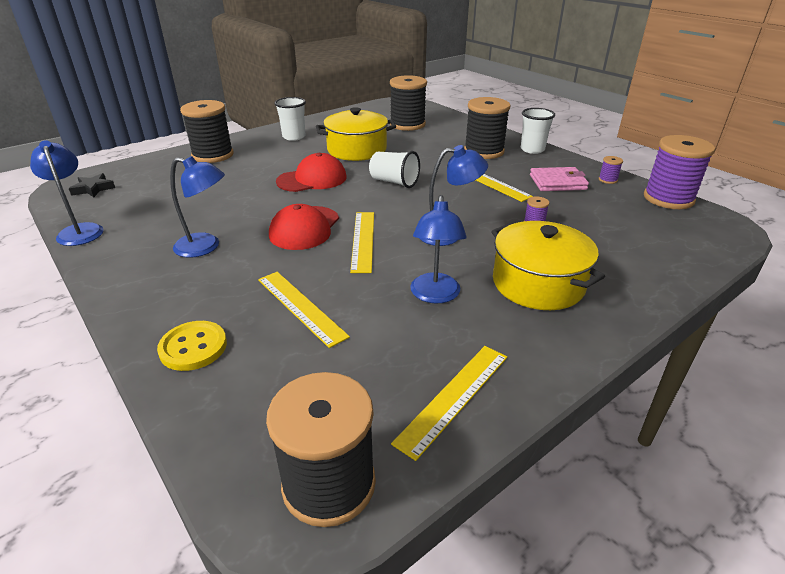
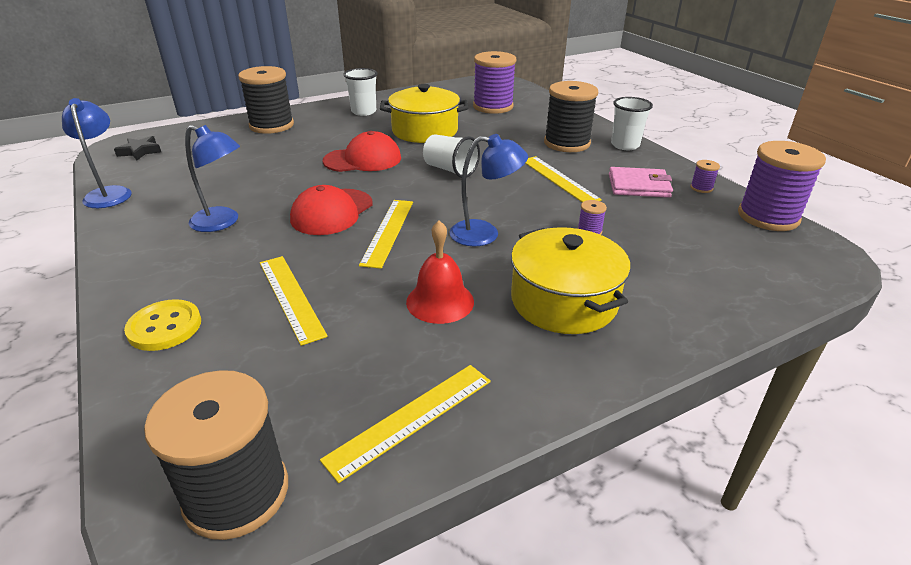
camera: 10 degrees right, 0 degrees up
(407, 124) = (493, 106): black spool -> purple spool
(435, 295) = (440, 301): blue lamp -> red bell

